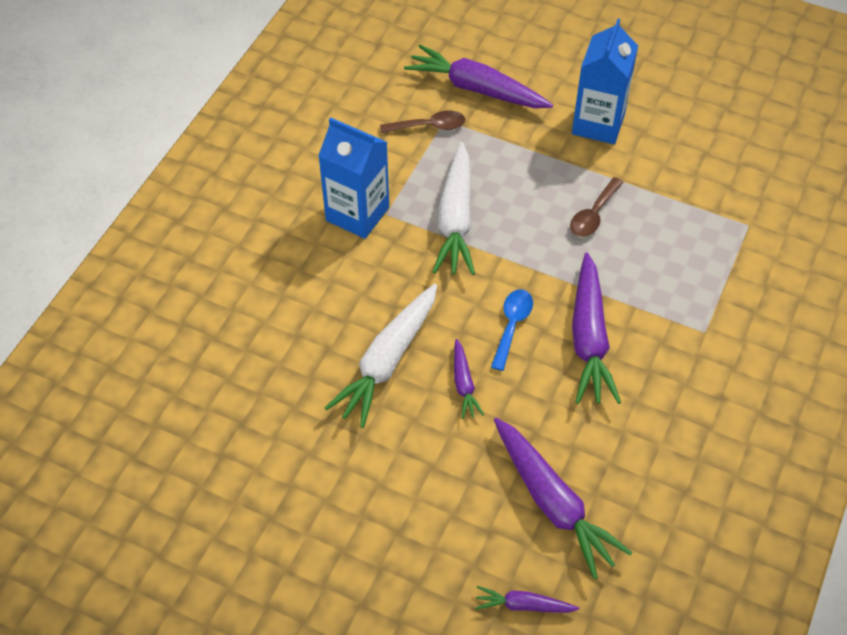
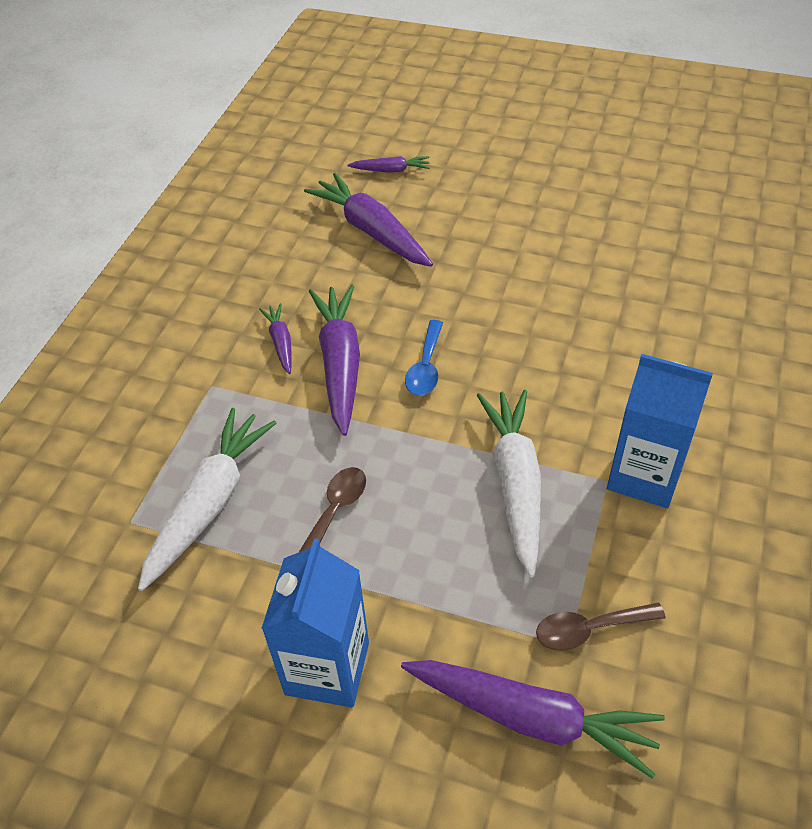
camera: 175 degrees right, 5 degrees down
(387, 361) = (551, 319): white carrot -> white carrot (210, 503)
(464, 384) = (468, 308): purple carrot -> purple carrot (281, 342)

